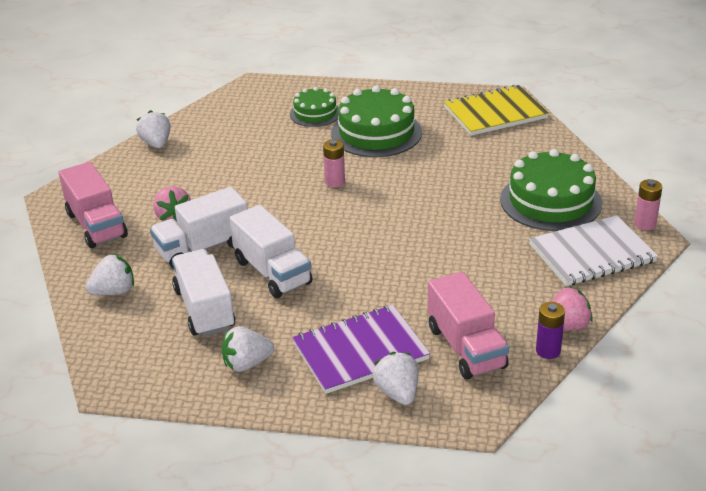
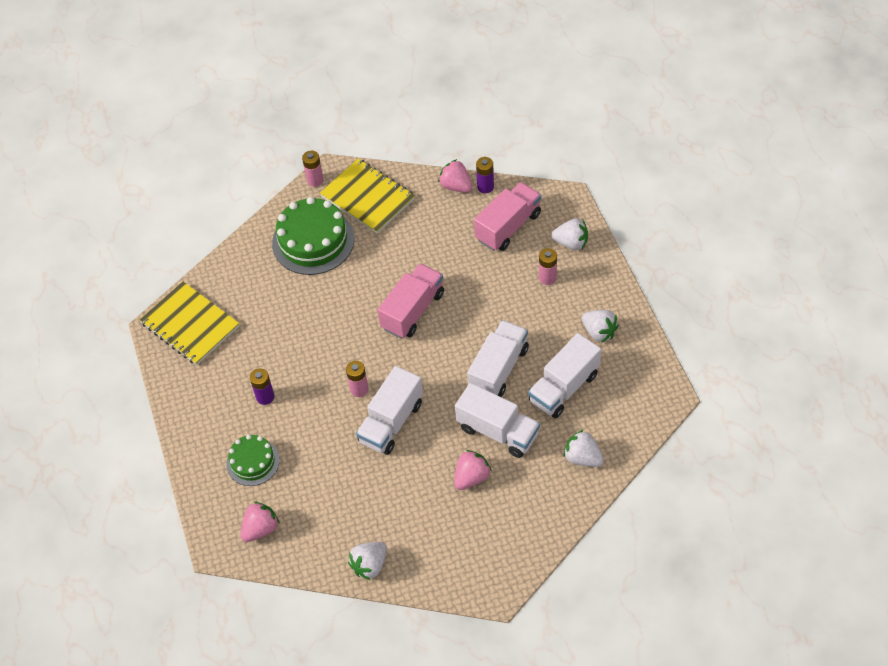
camera: 115 degrees left, 20 degrees up
(96, 225) = (514, 528): pink truck -> pink truck (413, 311)
(248, 104) = (261, 529): none -> pink strawberry
(280, 190) = (391, 422): none -> white truck
(360, 351) = (547, 278): purple notebook -> pink battery
(376, 132) = (265, 397): green cake -> purple battery
(397, 393) = (571, 243): white strawberry -> white strawberry turned 120 degrees counterclockwise
(591, 253) = (367, 198): white notebook -> yellow notebook

